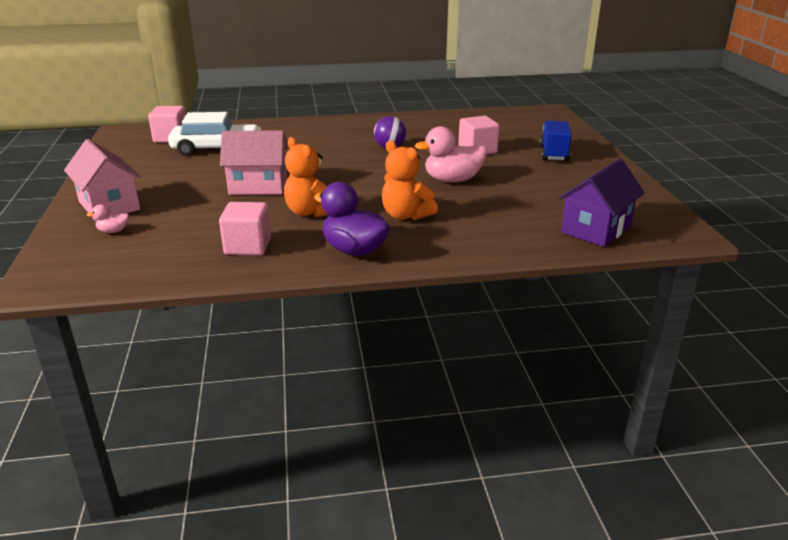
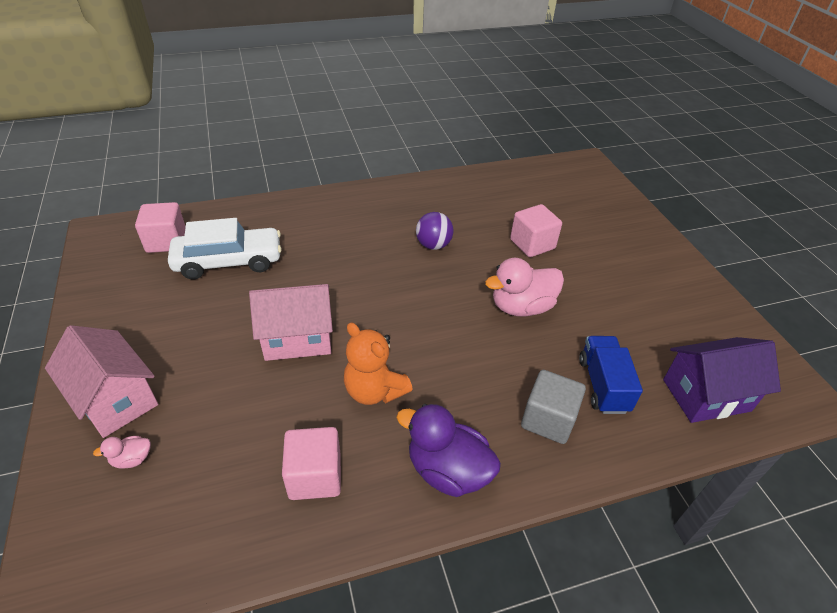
camera: 10 degrees left, 15 degrees up
(406, 215) = (488, 387): orange teddy bear -> none
(449, 233) = (548, 419): none -> grey cube
(553, 153) = (616, 245): blue truck -> blue truck (603, 385)
(596, 229) = (706, 395): purple house -> purple house turned 45 degrees clockwise

